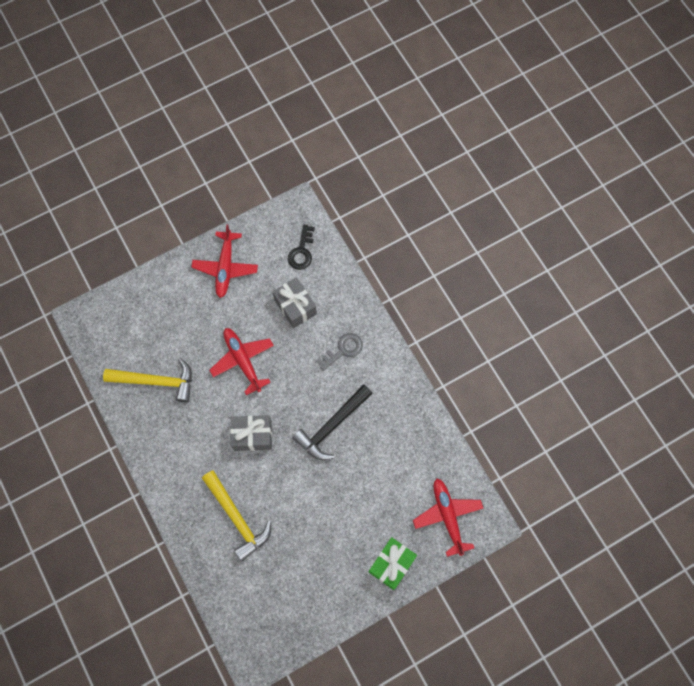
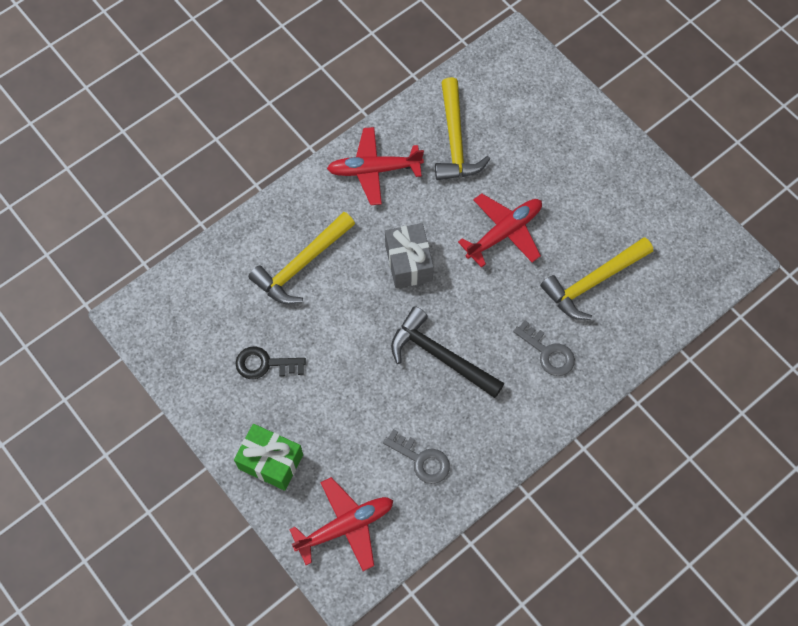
camera: 80 degrees right, 5 degrees down
(225, 267) = (626, 188): red plane -> red plane (374, 170)
(295, 307) = (593, 282): grey gift -> yellow hammer
(301, 251) = (674, 276): black key -> black key (264, 364)
(407, 454) = (421, 460): none -> grey key

